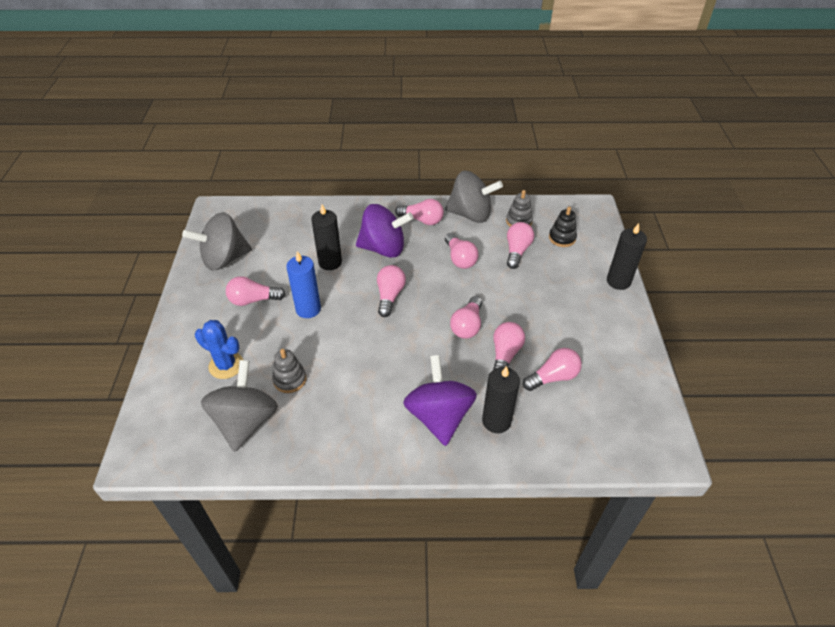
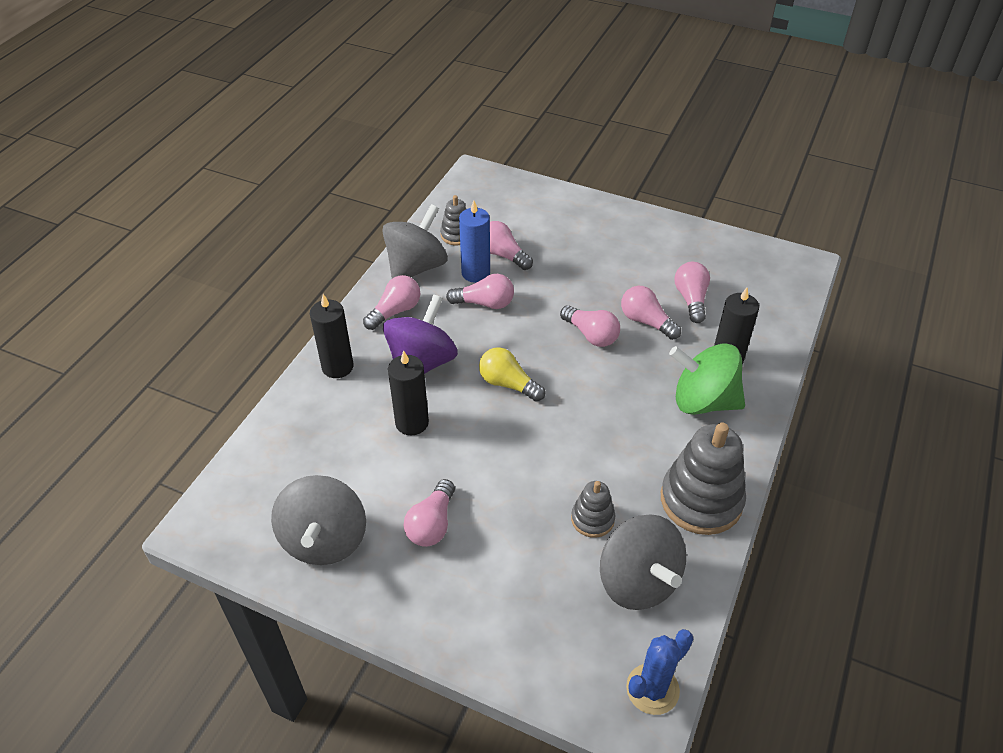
camera: 65 degrees left, 0 degrees up
(226, 365) = (536, 582): blue cactus -> blue cactus (652, 689)
(245, 421) = (638, 581): grey spinning top -> grey spinning top turned 150 degrees counterclockwise
(308, 309) = (484, 469): blue candle -> blue candle (475, 273)
(335, 441) = (701, 500): none -> grey stacking toy
(390, 296) = (508, 384): pink light bulb -> yellow light bulb
(439, 416) = (703, 401): purple spinning top -> green spinning top
(562, 238) = (506, 215): black stacking toy -> none
(618, 281) = (592, 204): black candle -> black candle (337, 367)

